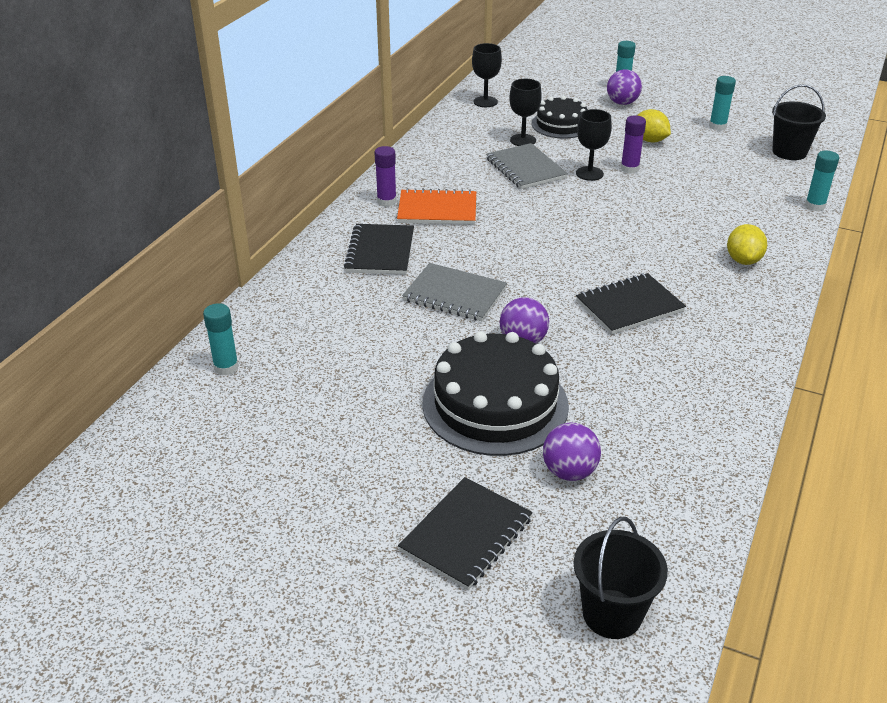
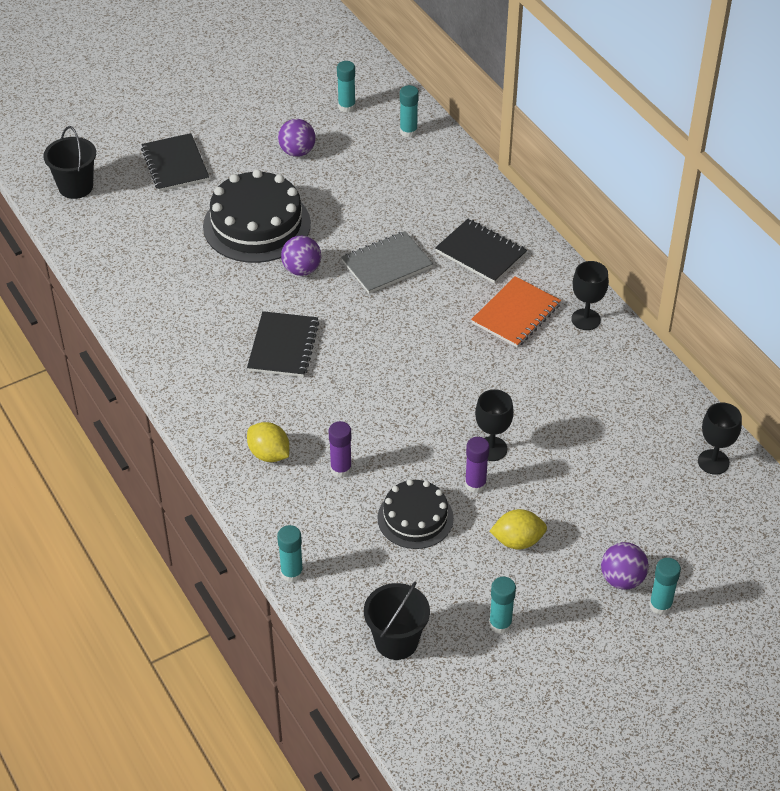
camera: 125 degrees right, 10 degrees up
(213, 437) = (346, 107): none -> turquoise glue stick
(386, 201) = (557, 291): purple glue stick -> purple glue stick (341, 469)
(523, 140) = (598, 440): black goblet -> black goblet (585, 319)
(526, 168) = (539, 409): grey notebook -> none
(561, 124) = (610, 491): black cake -> black cake (415, 518)
(569, 472) = (172, 224): purple ball -> purple ball (297, 152)

